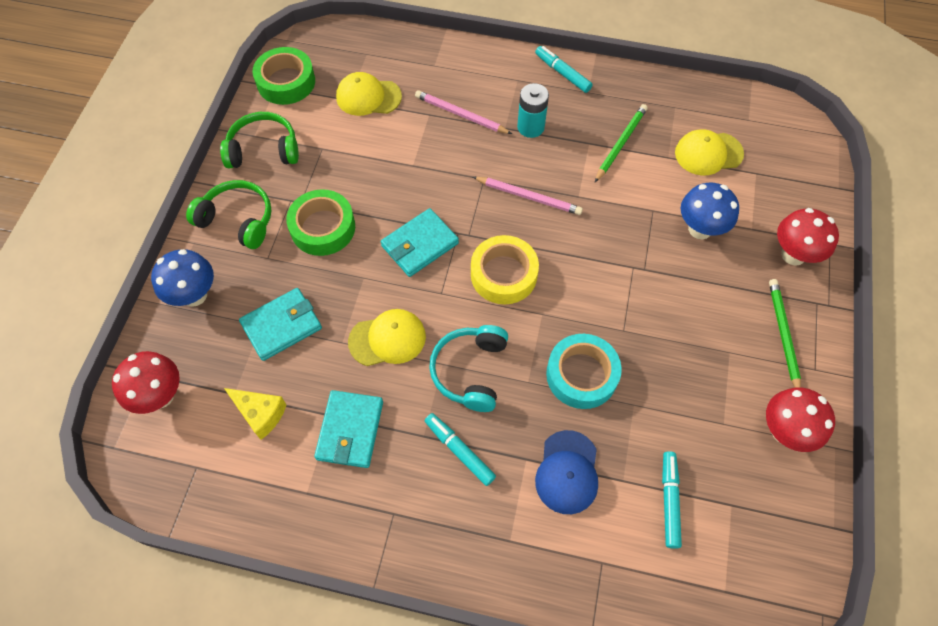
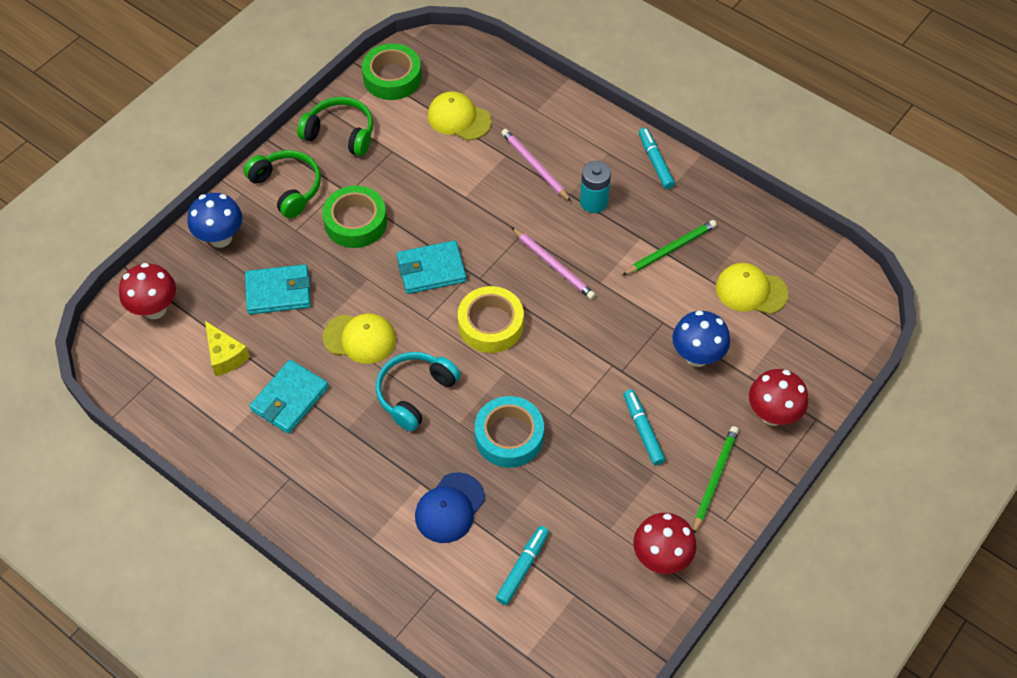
camera: 25 degrees right, 5 degrees down
(459, 451) = (369, 453): turquoise marker -> turquoise marker (643, 430)

